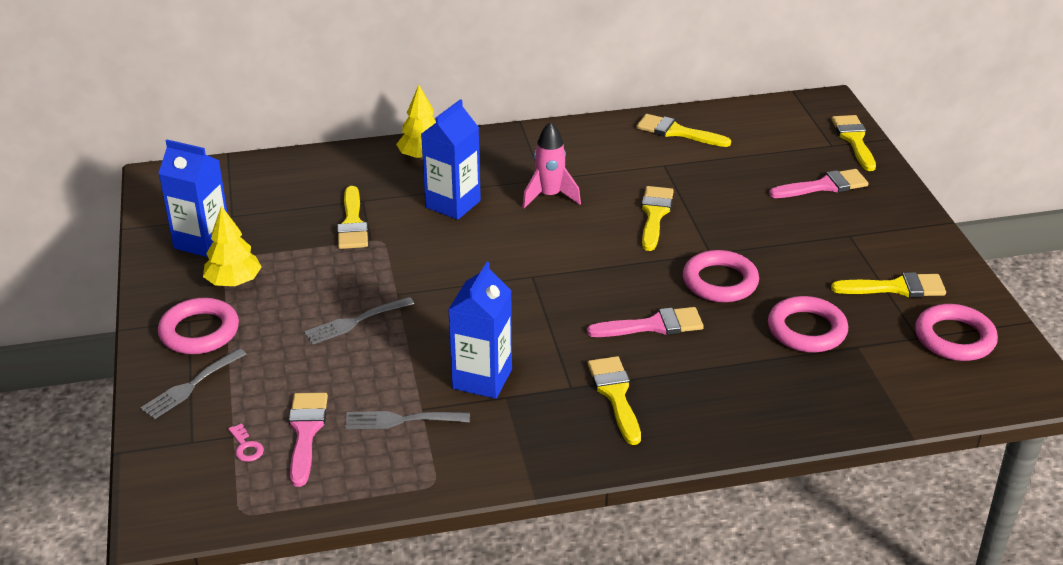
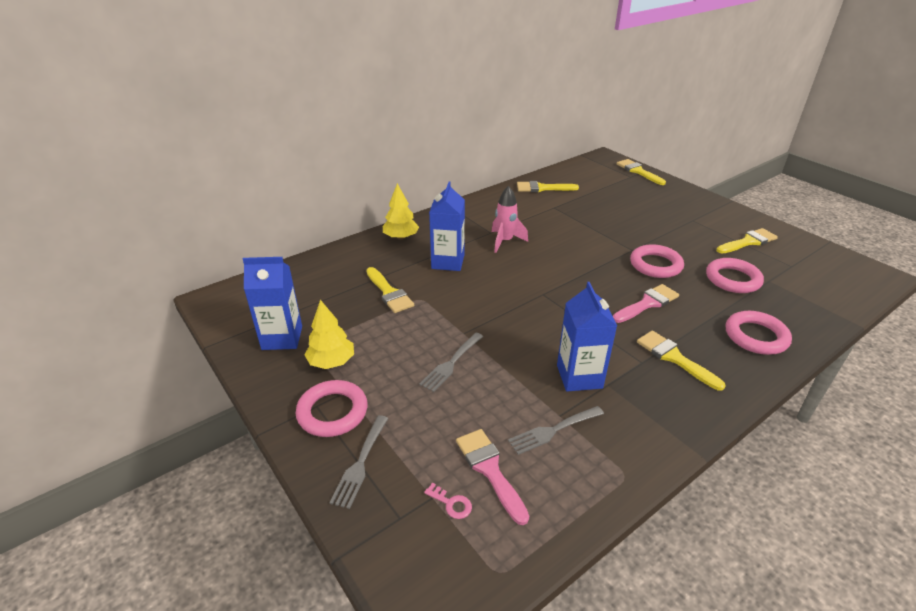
camera: 25 degrees left, 0 degrees up
(654, 215) = (578, 236): yellow brush -> none
(824, 186) = (650, 198): pink brush -> none
(954, 338) = (808, 261): pink ring -> pink ring (756, 336)

